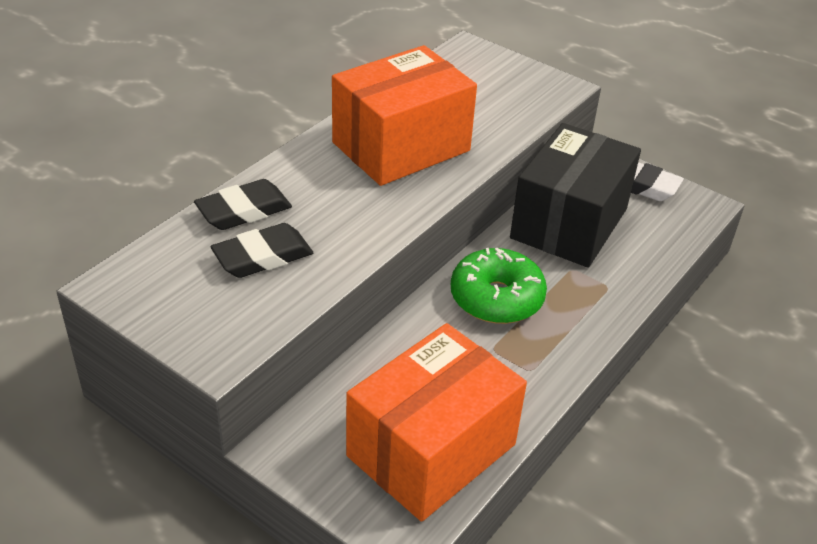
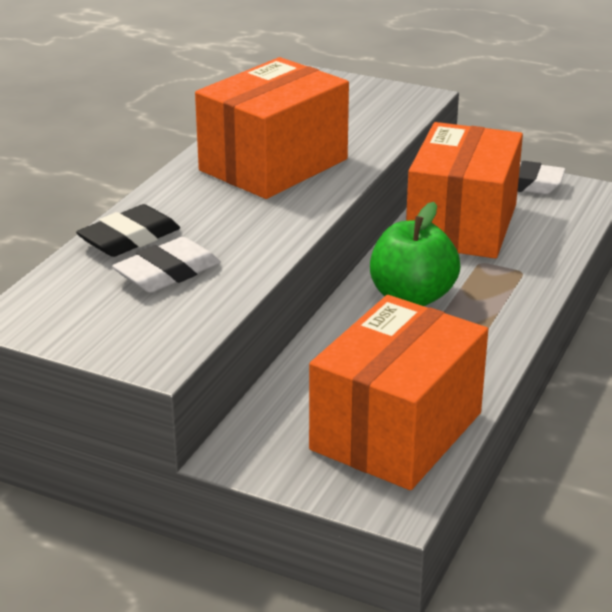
camera: 10 degrees left, 10 degrees down
(263, 257) = (167, 273): black eraser -> white eraser
(496, 298) = (412, 297): green donut -> green apple
(569, 223) = (461, 225): black box -> orange box

